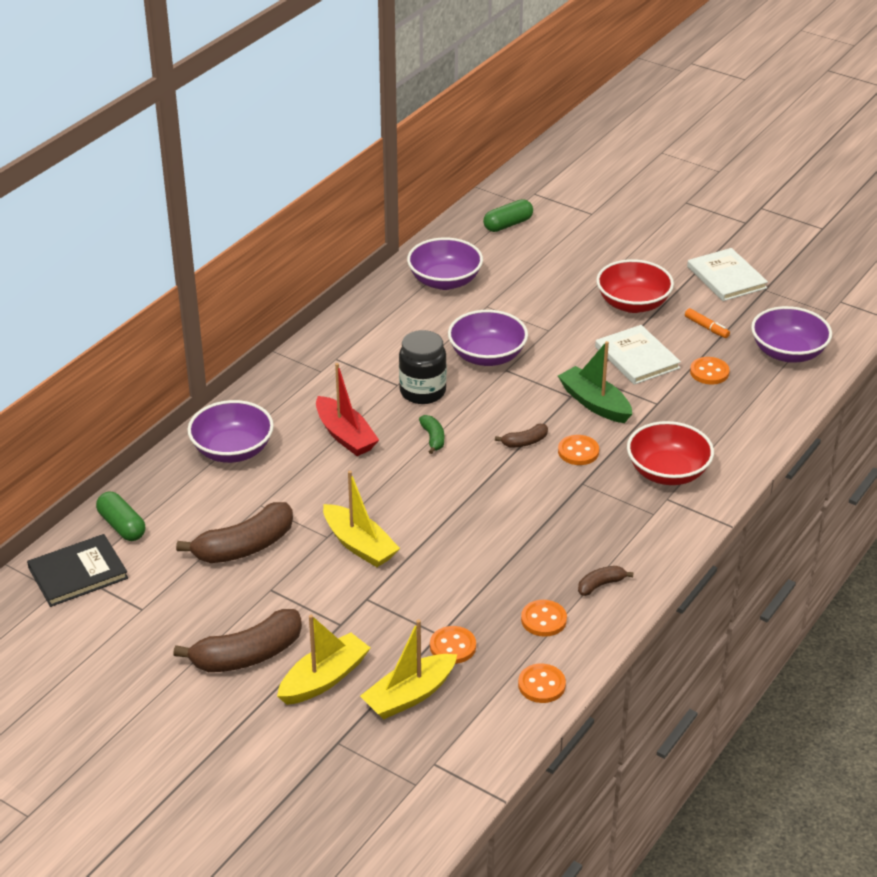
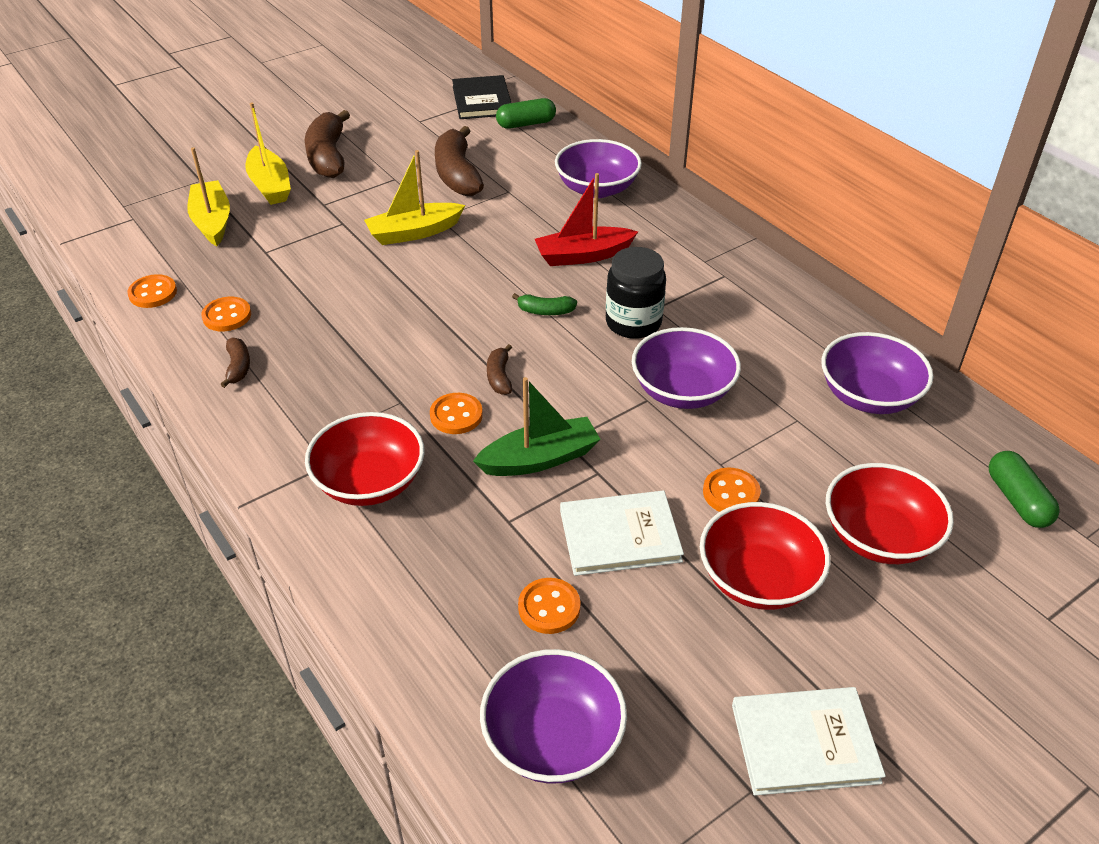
camera: 110 degrees right, 5 degrees up
(453, 646) = (244, 255): orange button -> orange button (731, 493)
(570, 267) = (879, 537): none -> red bowl
(706, 327) = (663, 650): orange marker -> none

